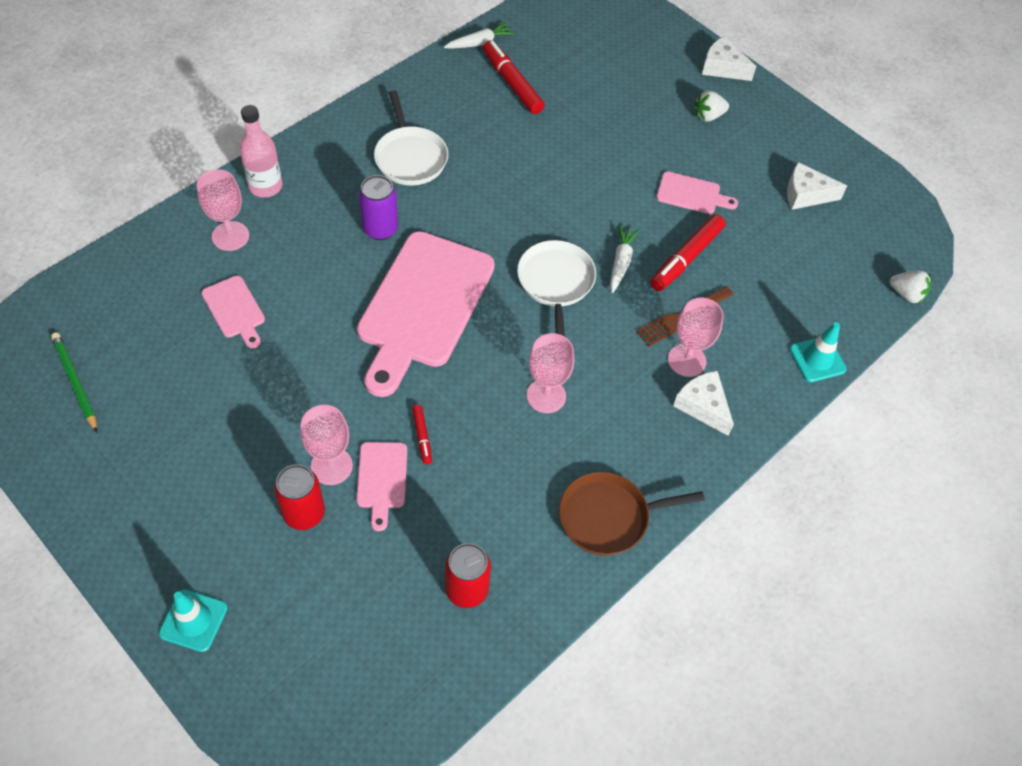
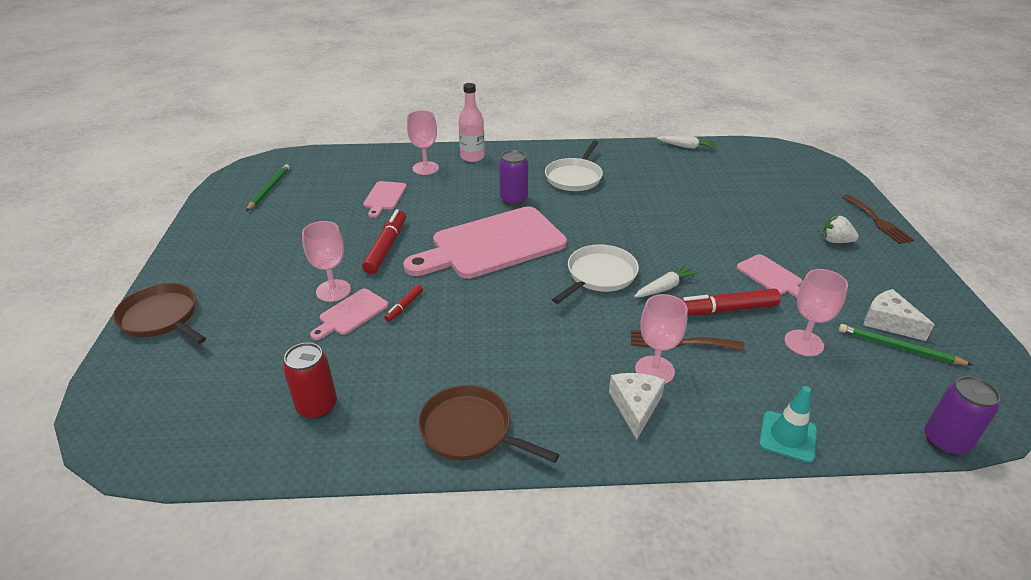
camera: 45 degrees right, 20 degrees down
(193, 620) = (161, 317): turquoise traffic cone -> brown pan
(304, 513) = (286, 304): red can -> none
(512, 83) = (687, 171): red marker -> red marker (386, 247)
(546, 396) = (515, 331): pink goblet -> pink goblet (803, 343)
(722, 68) = (878, 221): white cheese -> brown fork
(829, 219) = (899, 348): none -> green pencil
(906, 294) = (945, 441): white strawberry -> purple can

